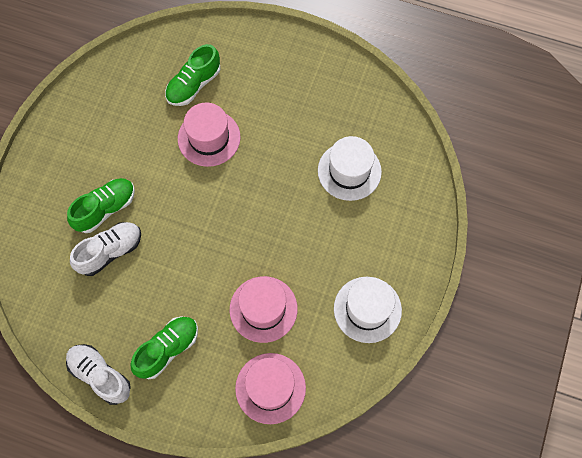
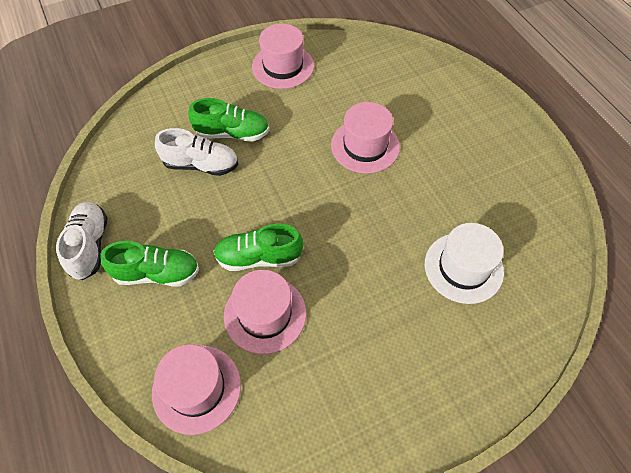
camera: 45 degrees right, 10 degrees down
(82, 122) = (283, 66): none -> pink hat
(193, 85) = (393, 101): green shoe -> green shoe (259, 257)
(367, 309) = (357, 405): white hat -> none

